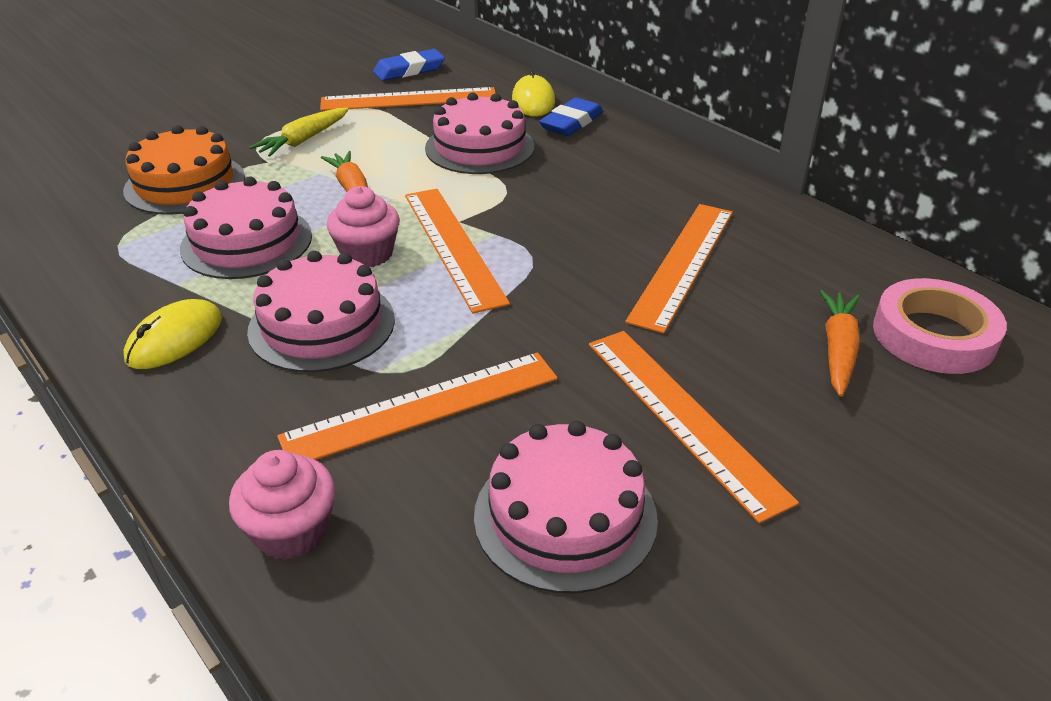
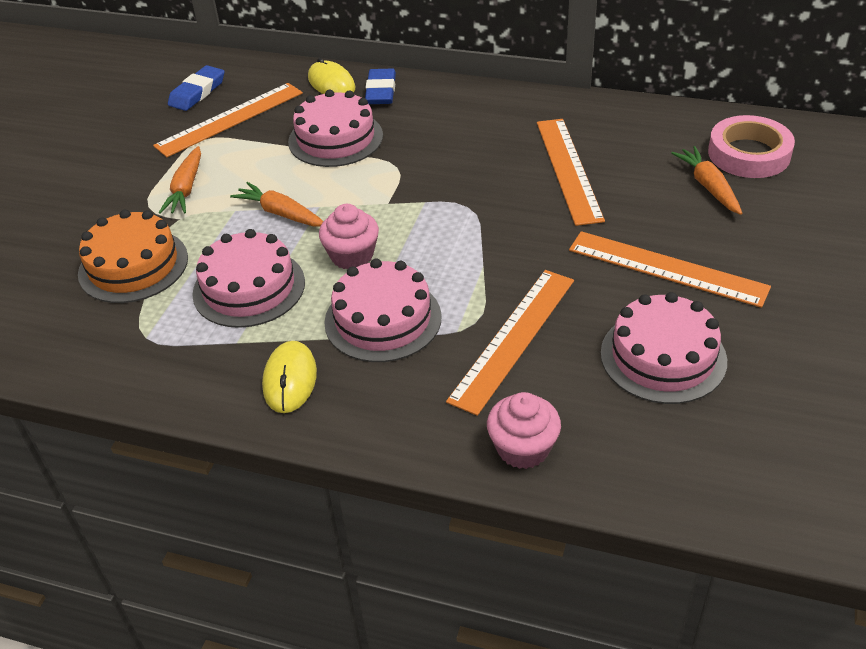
camera: 30 degrees left, 5 degrees up
(304, 140) = (186, 188): yellow carrot -> orange carrot
(452, 246) = (406, 223): orange ruler -> none

